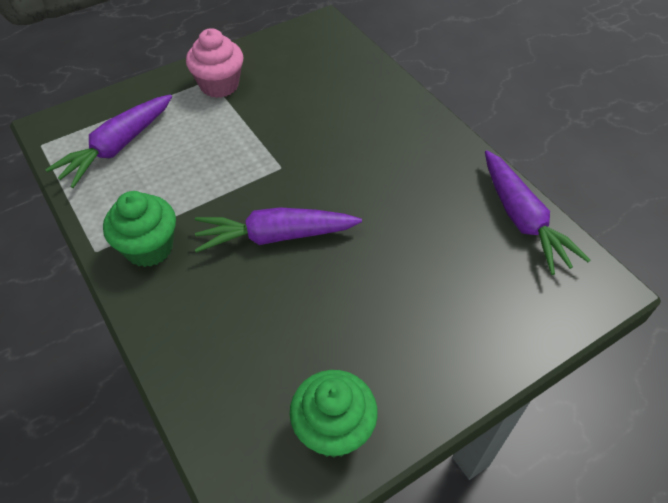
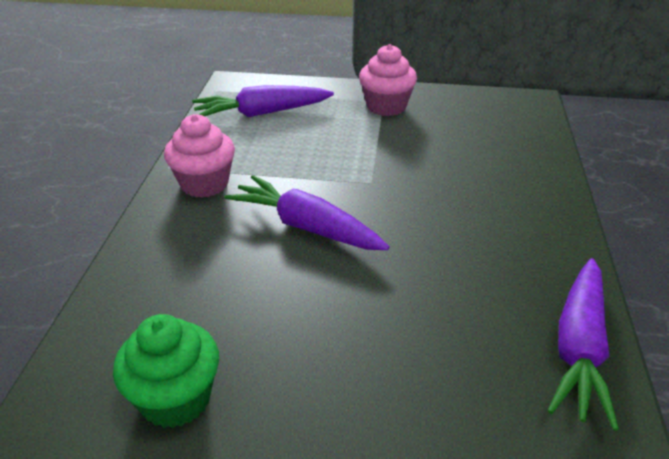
camera: 40 degrees right, 15 degrees down
(149, 248) = (204, 184): green cupcake -> pink cupcake

